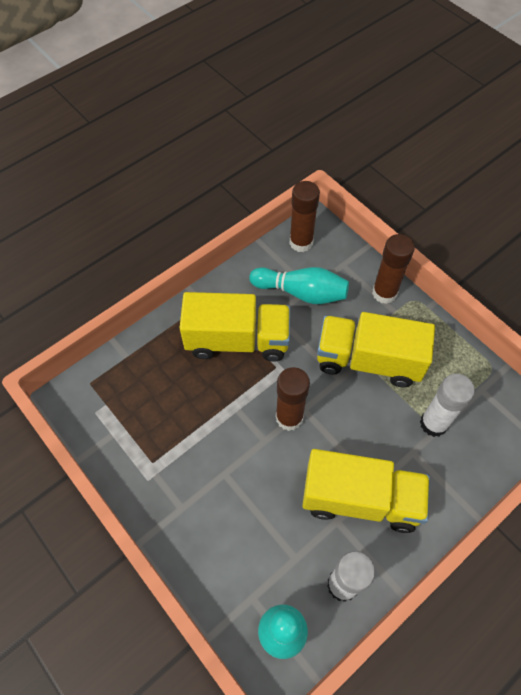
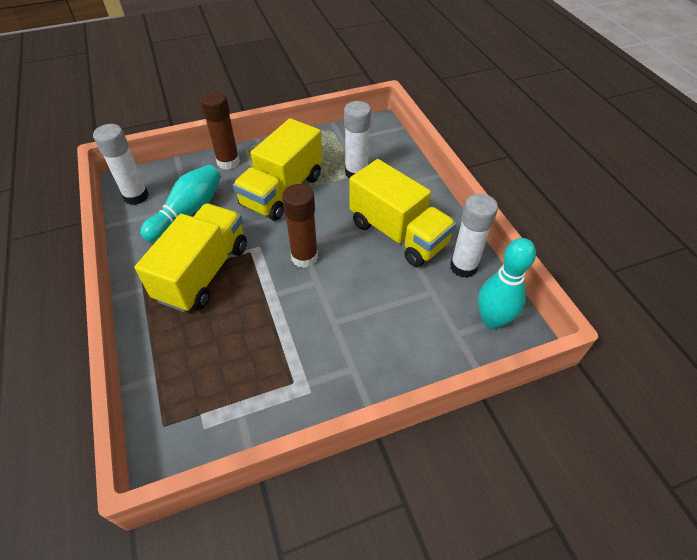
camera: 70 degrees left, 10 degrees down
(301, 242) = (136, 196): brown glue stick -> white glue stick
(360, 499) = (398, 234): yellow truck -> yellow truck turned 105 degrees clockwise

